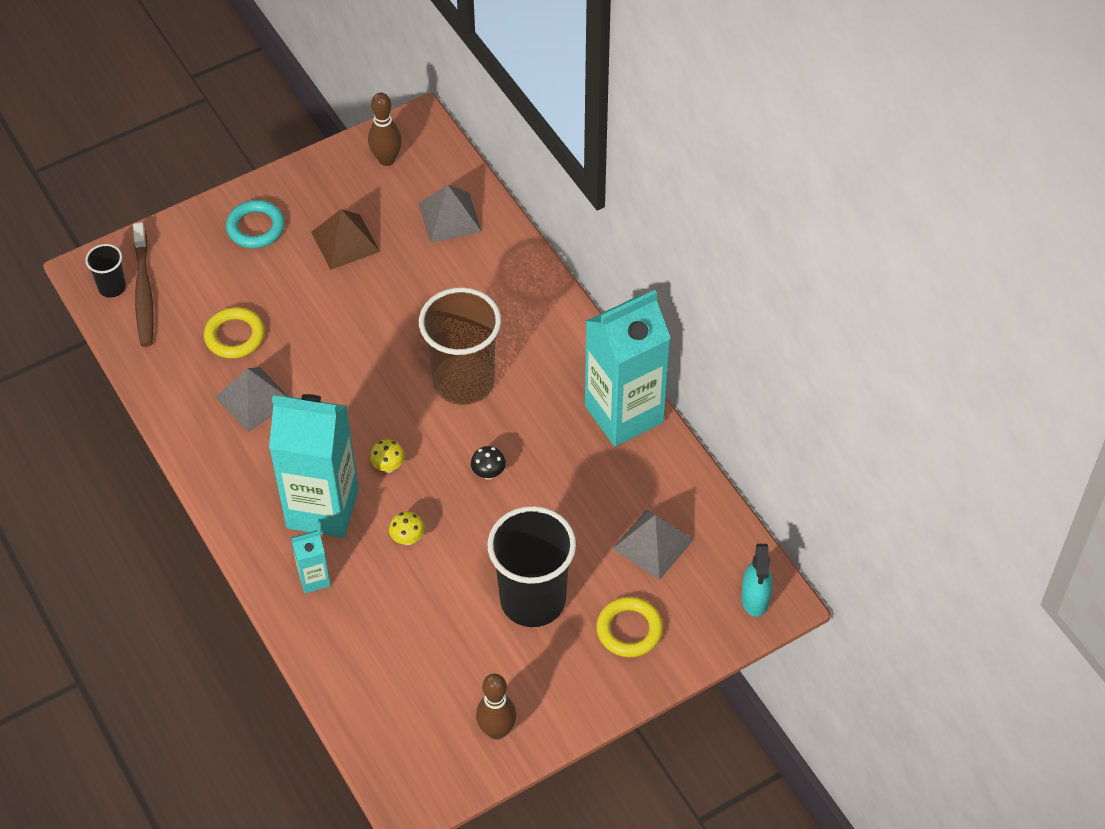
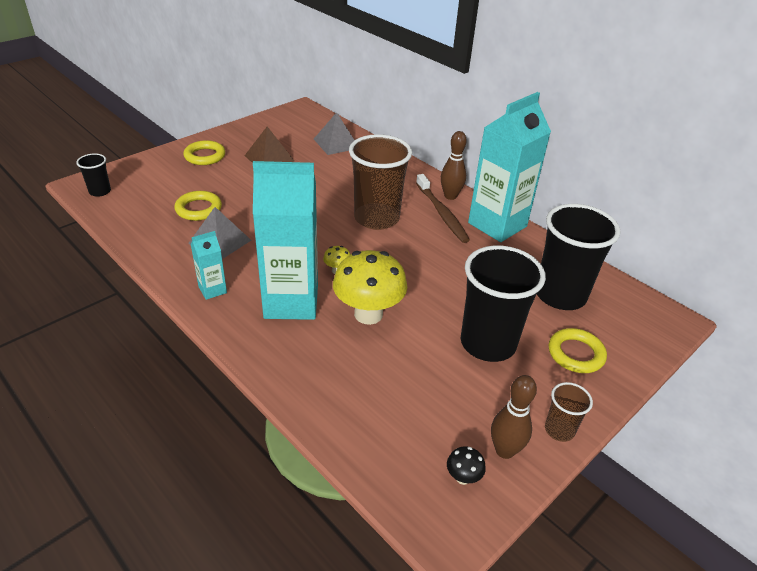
camera: 15 degrees left, 15 degrees down
(144, 292) = (125, 192): brown toothbrush -> brown toothbrush (442, 214)
(256, 227) = (205, 156): turquoise ring -> yellow ring
(314, 578) = (296, 351): turquoise carton -> turquoise carton (212, 290)
(386, 159) = (286, 122): brown bowling pin -> brown bowling pin (450, 196)
(407, 539) = (368, 314): yellow mushroom -> yellow mushroom, size x2.39
(488, 473) = (416, 266): black mushroom -> black mushroom (463, 477)
(564, 718) = (559, 430): none -> brown cup
(653, 544) = (560, 295): grey pyramid -> black cup
(755, 598) = (657, 320): turquoise spray bottle -> none

